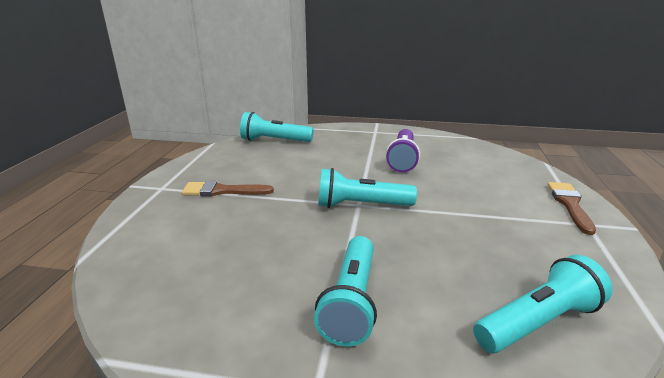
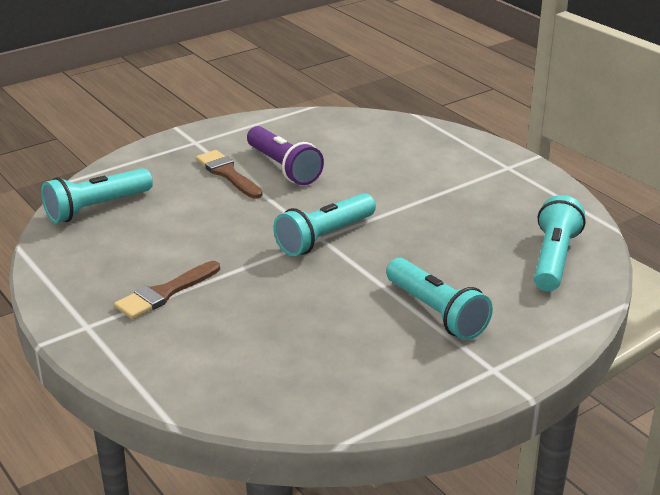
camera: 45 degrees left, 5 degrees up
(570, 205) = (479, 154): brown brush -> brown brush (228, 174)

